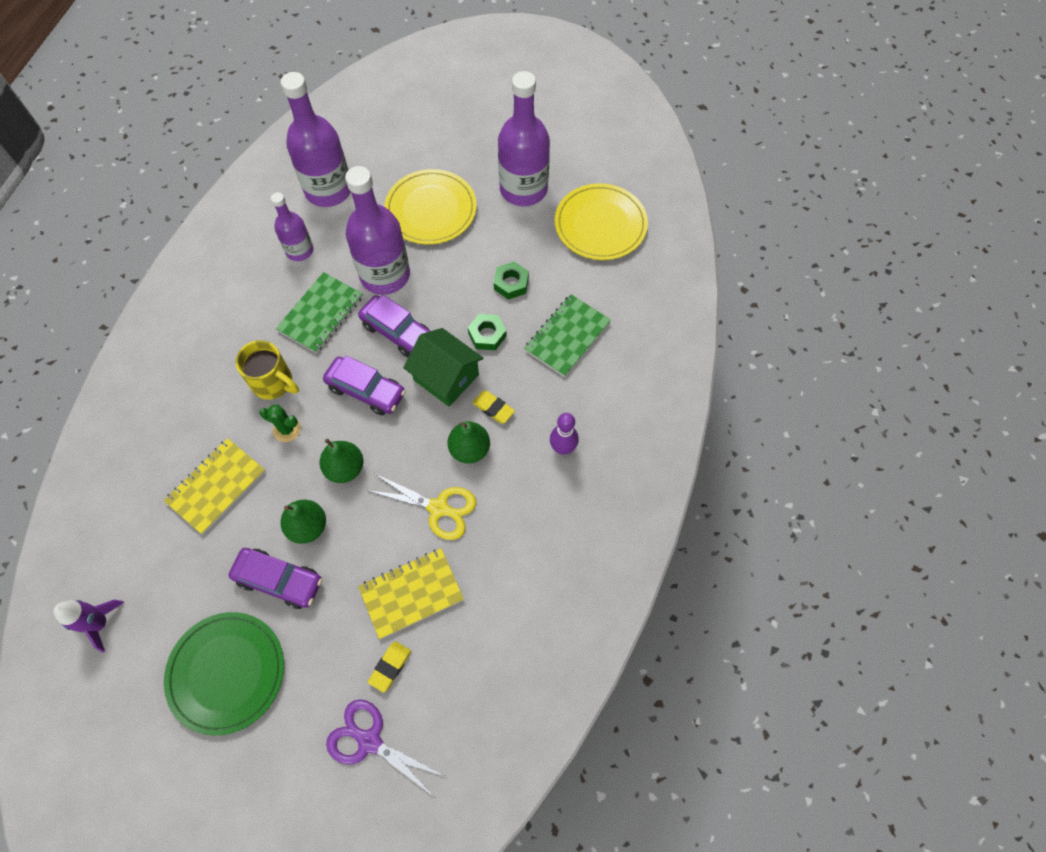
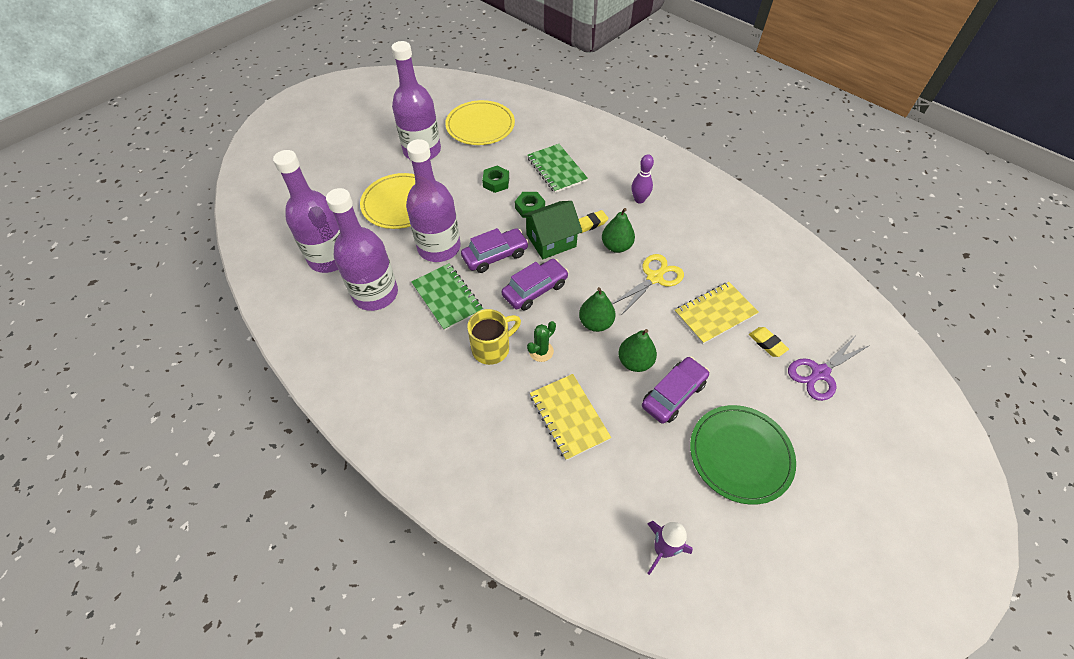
camera: 65 degrees left, 10 degrees down
(299, 250) = (375, 294): purple bottle -> purple bottle, size x1.77
(411, 594) = (715, 314): yellow notebook -> yellow notebook turned 60 degrees clockwise

